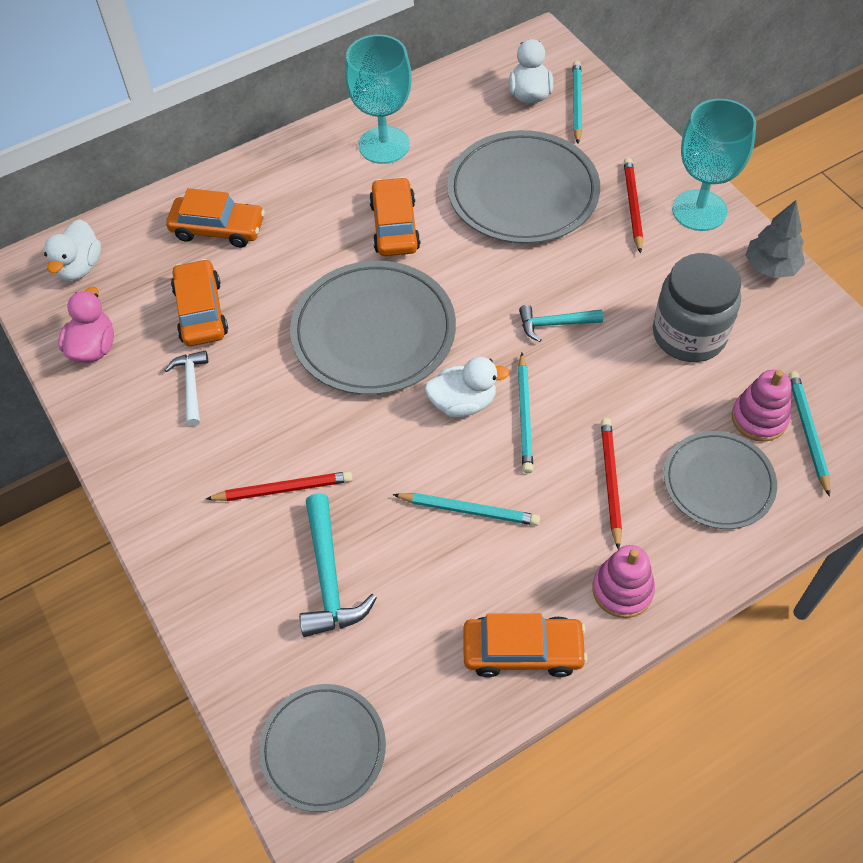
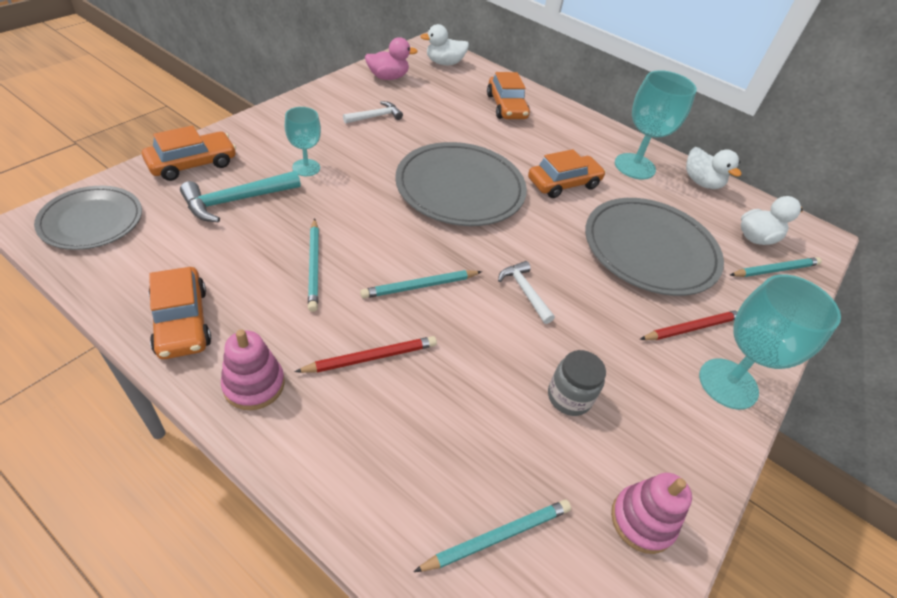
camera: 60 degrees right, 10 degrees down
(201, 311) = (436, 111): orange car -> orange car (192, 163)
(283, 489) = (306, 168): red pencil -> turquoise goblet
(463, 403) = (417, 246): white duck -> white duck (701, 182)
(554, 324) = (524, 291): turquoise hammer -> white hammer
(689, 334) = (569, 397): grey jar -> grey jar, size x0.58
(718, 482) = (399, 450): grey plate -> none
(759, 418) = (495, 480): pink stacking toy -> pink stacking toy (642, 520)
(770, 267) = (702, 463): grey tree -> none

